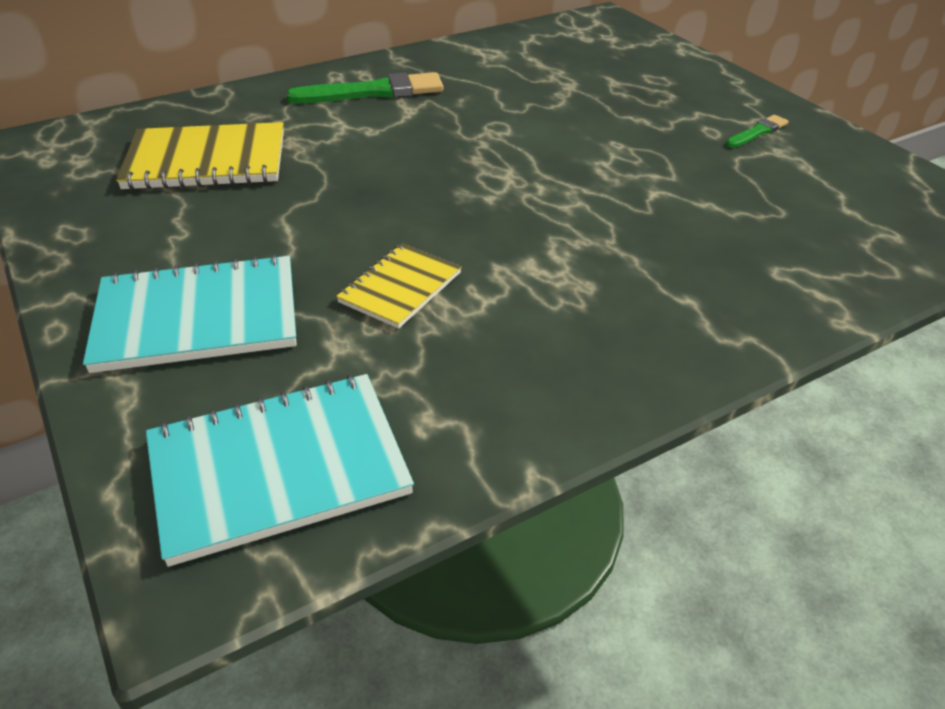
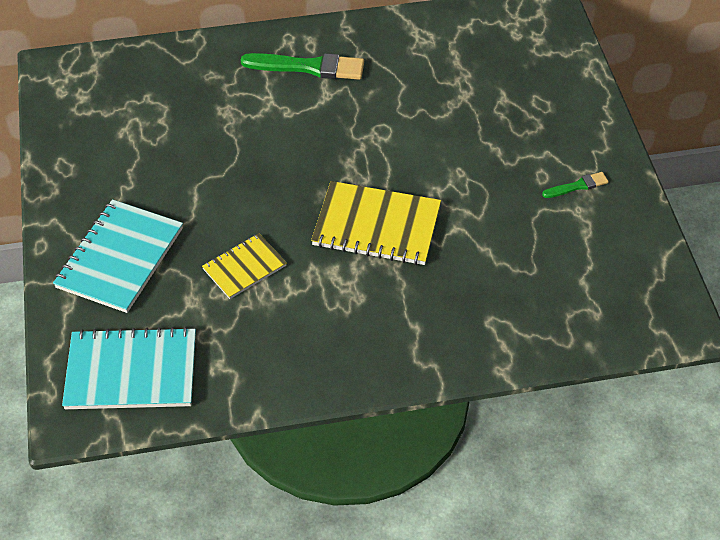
camera: 20 degrees right, 10 degrees up
(198, 317) = (120, 258): turquoise notebook -> turquoise notebook turned 75 degrees counterclockwise
(206, 161) = (164, 117): yellow notebook -> yellow notebook (376, 226)

